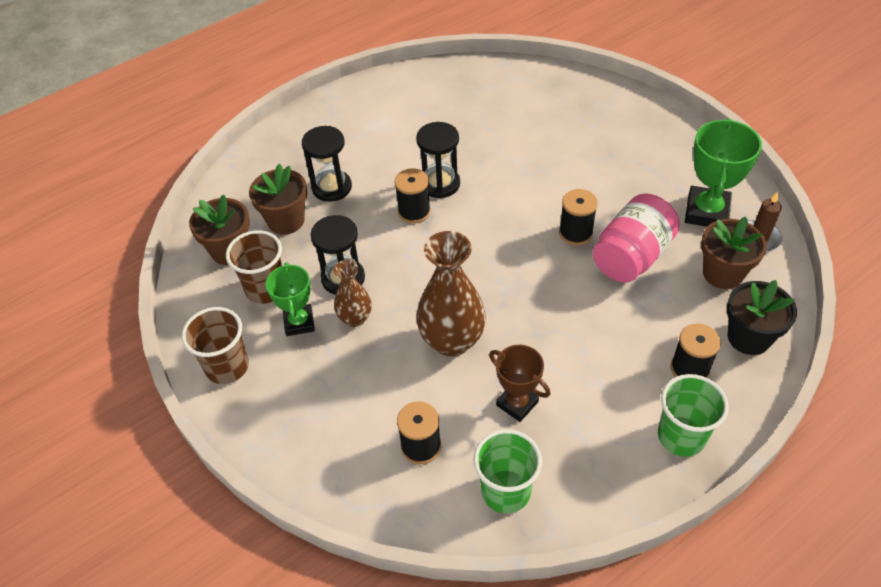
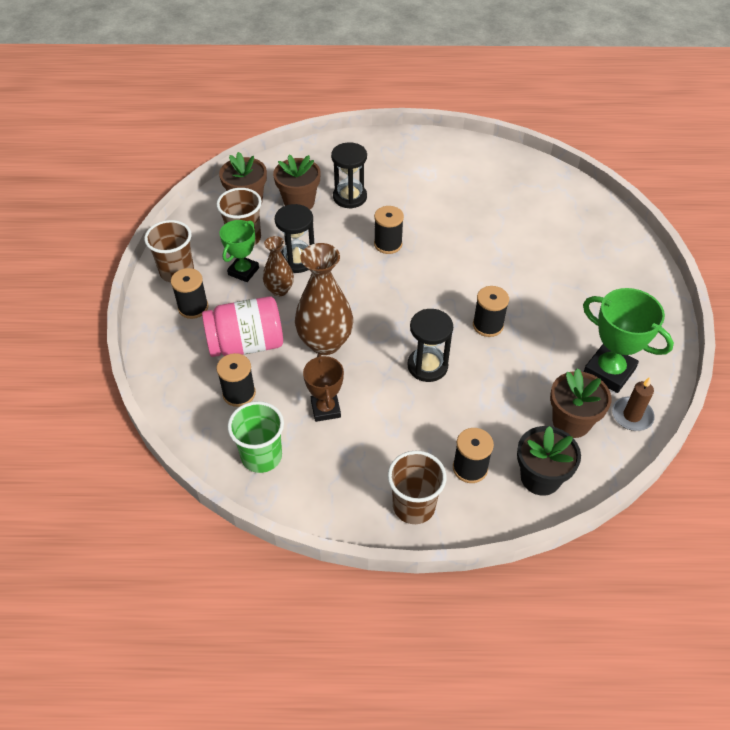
camera: 35 degrees right, 0 degrees up
(284, 392) = (193, 307): none -> black spool
(440, 184) = (425, 235): black hourglass -> black hourglass (427, 366)
(631, 256) = (512, 366): pink jar -> pink jar (246, 344)
(681, 436) = (414, 506): green cup -> brown cup
(706, 212) = (609, 371): green trophy -> green trophy turned 75 degrees clockwise

